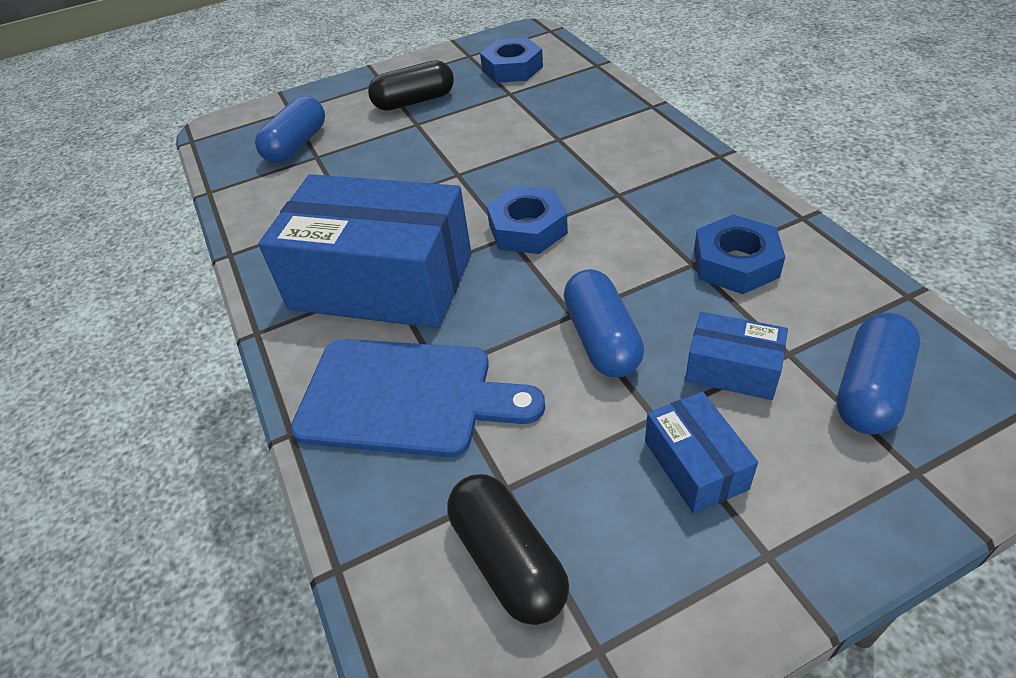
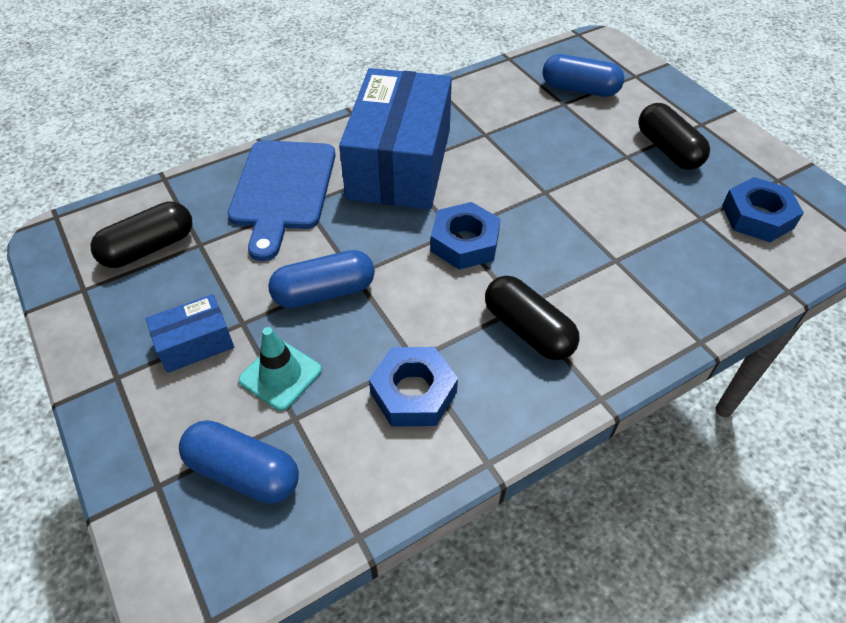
camera: 80 degrees right, 5 degrees up
(648, 191) = (528, 330): none -> black capsule
(732, 369) = (280, 375): blue box -> turquoise traffic cone

